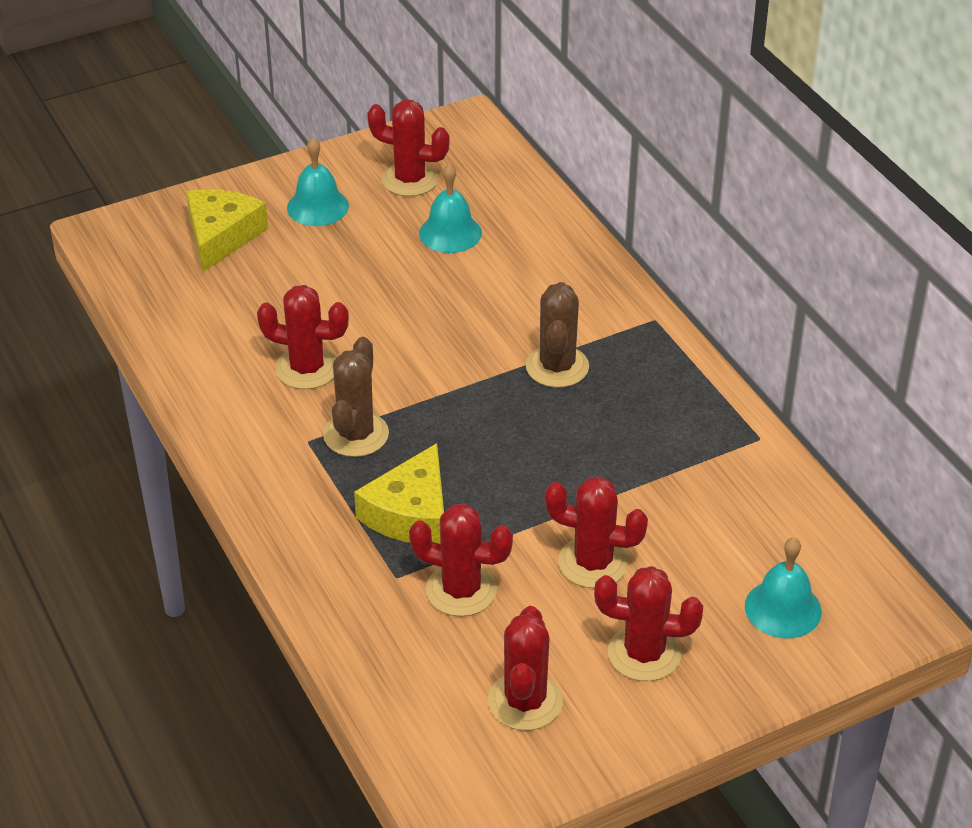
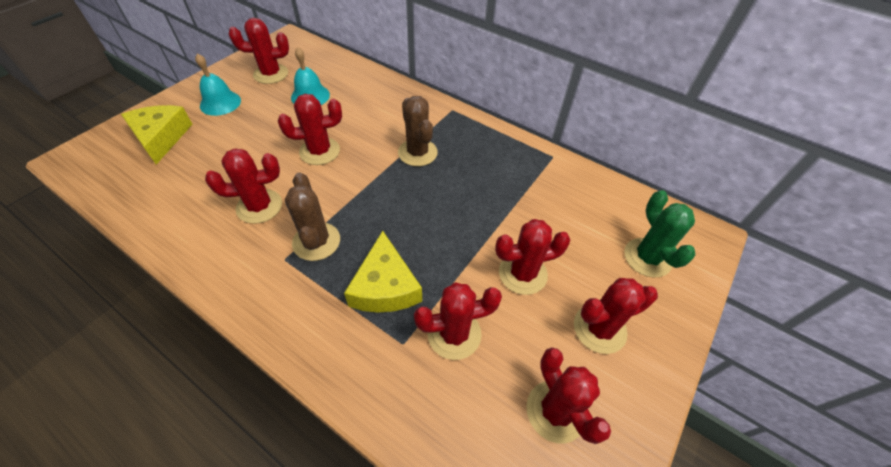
camera: 30 degrees left, 10 degrees up
(420, 321) = (319, 151): none -> red cactus
(783, 609) = (647, 257): turquoise bell -> green cactus

